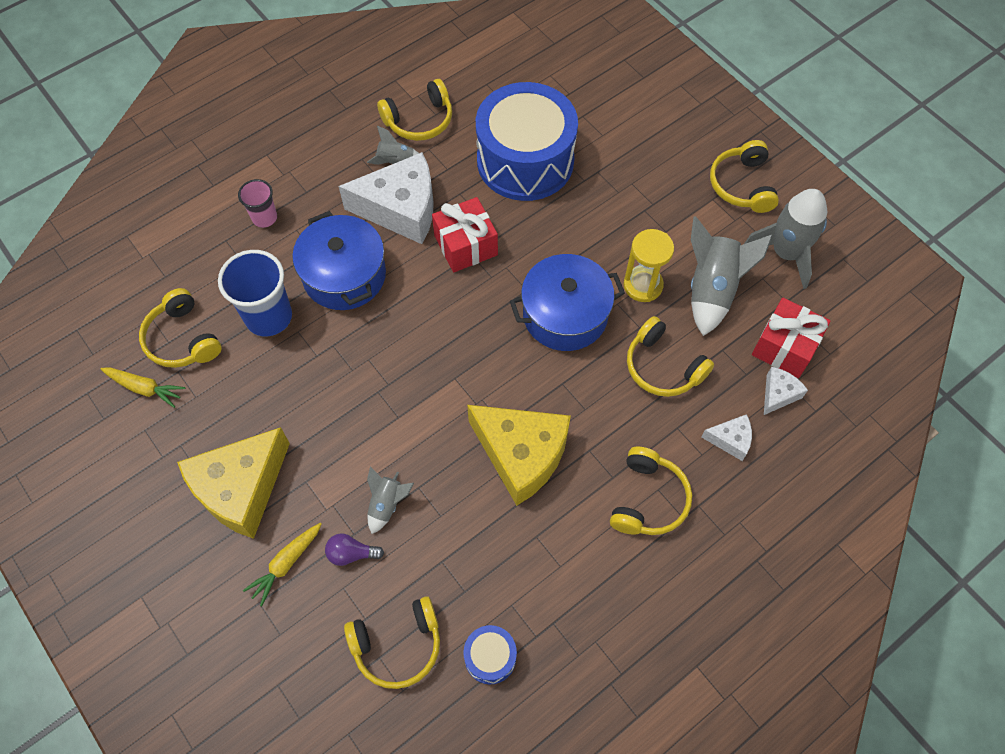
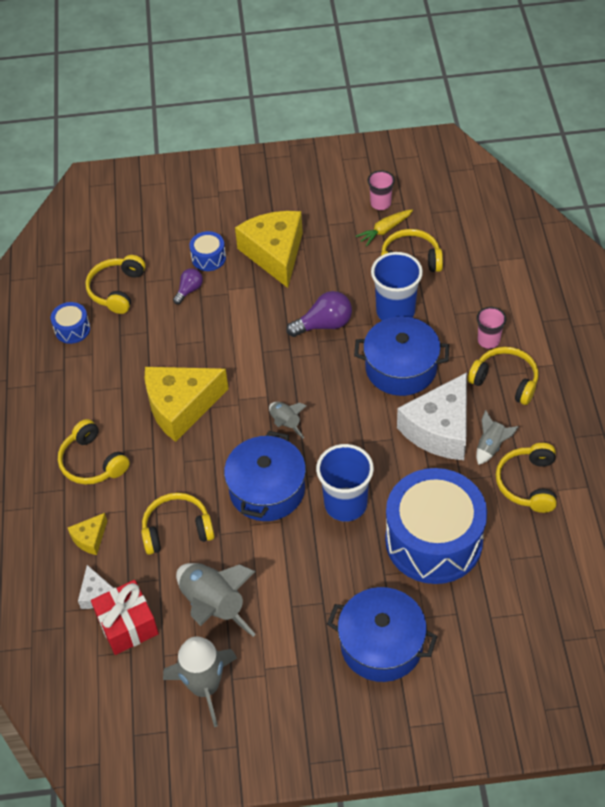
camera: 125 degrees right, 10 degrees down
(99, 415) = (380, 203): none -> pink cup
(286, 564) = (208, 258): yellow carrot -> blue drum
(325, 376) = (324, 324): none -> purple light bulb
(387, 504) = (206, 320): grey rocket -> grey rocket (285, 423)
(465, 245) = (375, 456): red gift -> none
(535, 242) = (345, 504): none -> blue cup
(643, 285) = (253, 558): yellow hourglass -> none
(649, 151) = (381, 645): none -> blue pot
(730, 440) = (90, 538): white cheese -> yellow cheese
(742, 185) = (295, 699): yellow headphones -> yellow headphones (505, 381)

